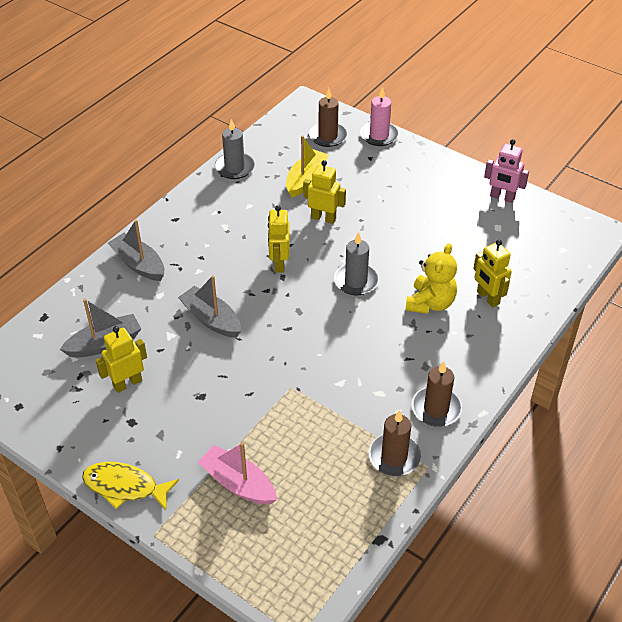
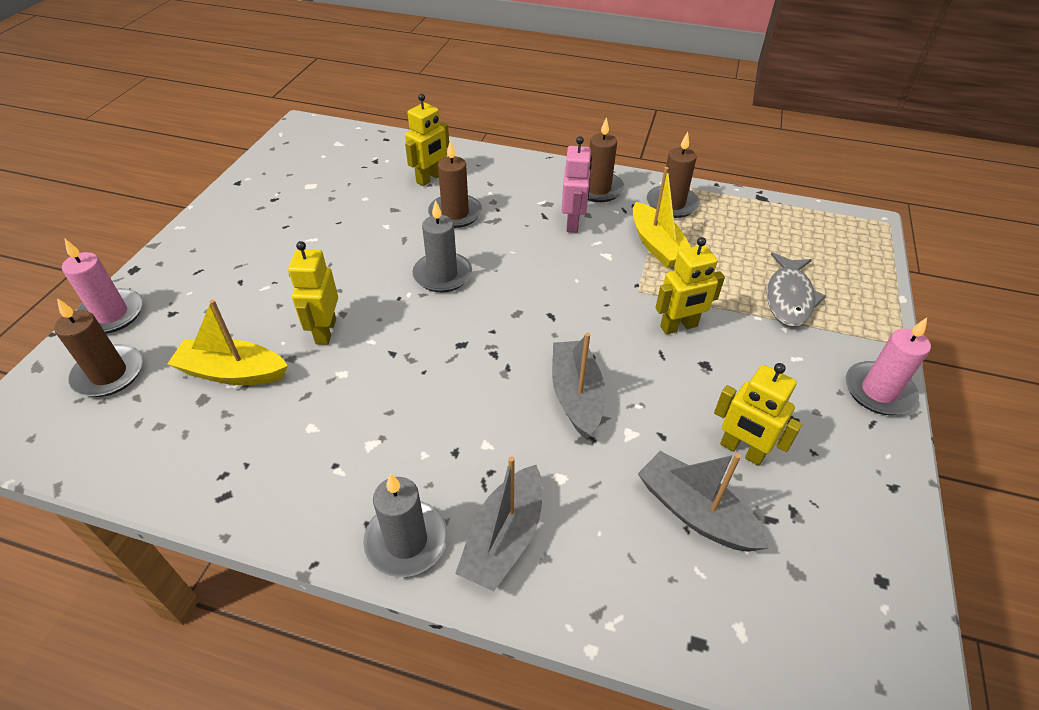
camera: 110 degrees left, 0 degrees up
(125, 487) = (878, 391): yellow fish -> pink candle
(211, 319) = (576, 395): grey boat -> grey boat turned 150 degrees clockwise
(234, 168) = (205, 481): grey candle -> grey candle (406, 541)
(238, 483) = (789, 298): pink boat -> grey fish
(279, 263) = (436, 354): yellow robot -> yellow robot (679, 327)
(339, 421) = (657, 245): none -> yellow boat
(430, 303) = (455, 213): yellow teddy bear -> brown candle
(502, 197) = (254, 188): pink robot -> pink robot (573, 223)

